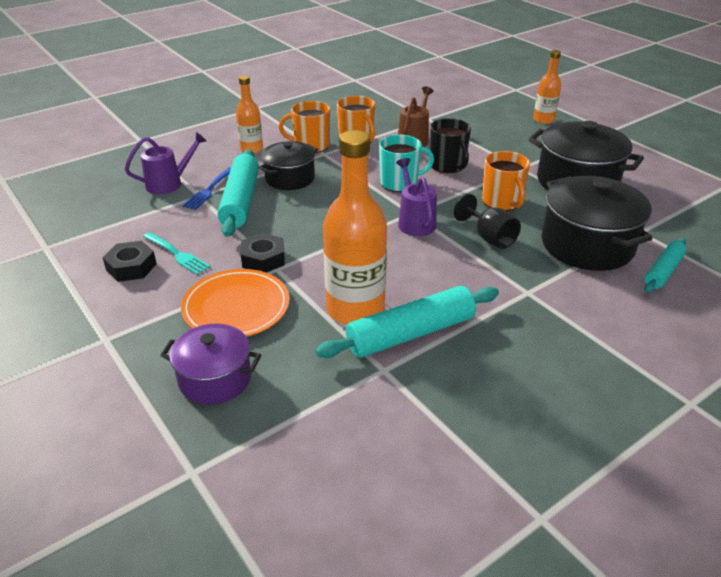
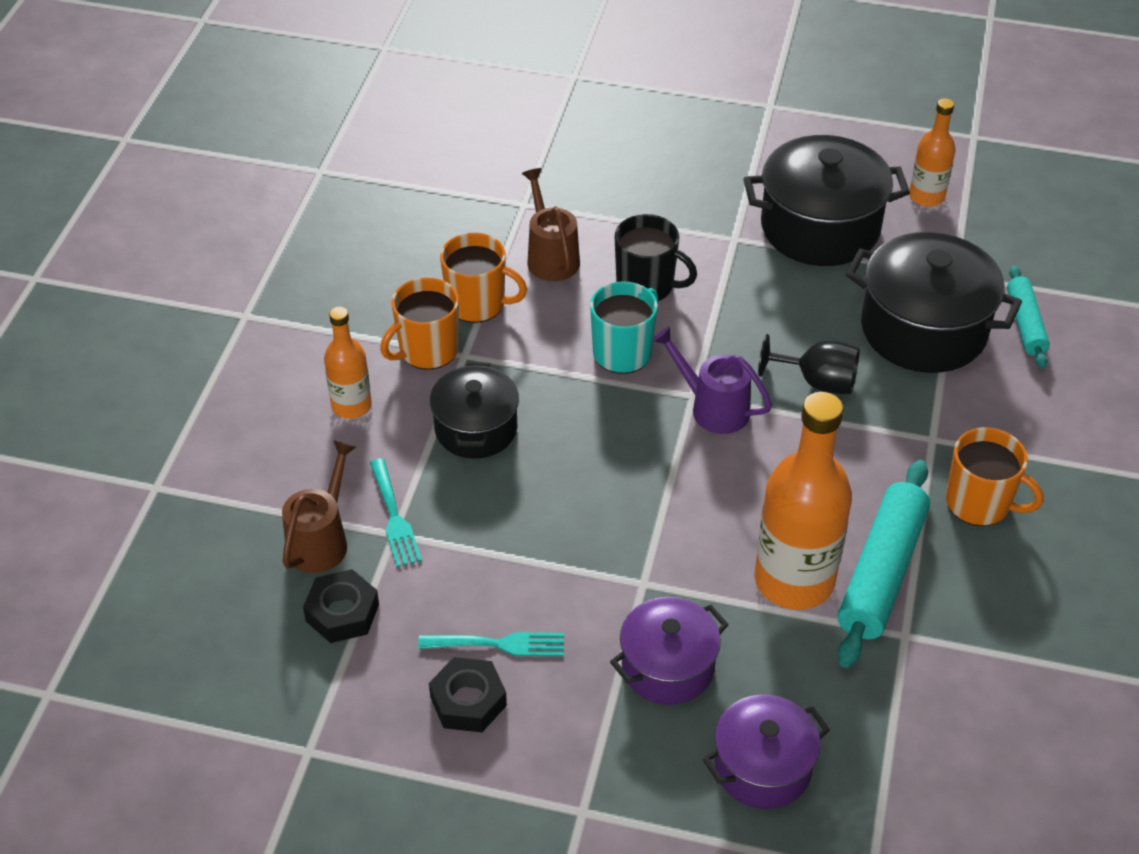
camera: 40 degrees left, 10 degrees up
(169, 183) = (321, 539): purple watering can -> brown watering can
(209, 190) = (394, 517): blue fork -> turquoise fork
(236, 307) = (667, 667): orange plate -> purple pot
(241, 201) = (462, 508): turquoise rolling pin -> none
(263, 259) = (610, 580): black nut -> black nut (342, 613)
(502, 202) = (773, 313): orange mug -> orange mug (979, 503)
(543, 120) = (672, 126): orange bottle -> orange bottle (926, 196)

